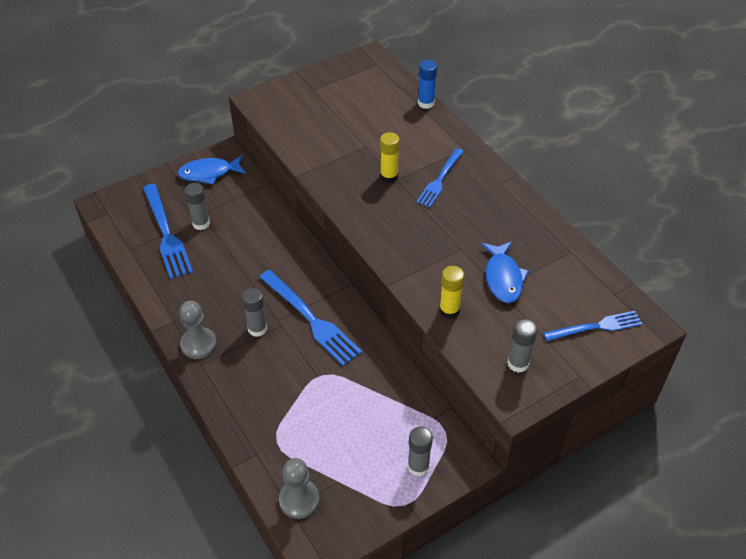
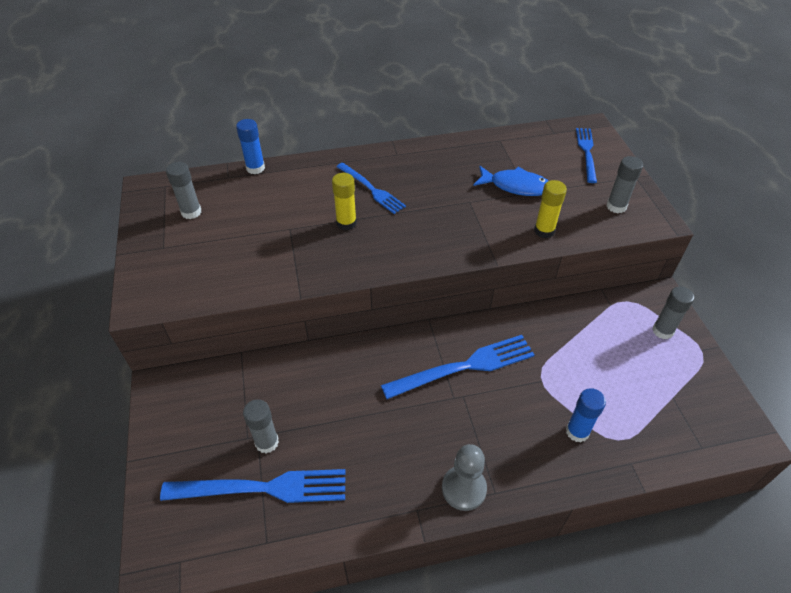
camera: 70 degrees left, 0 degrees up
(209, 173) = (183, 413): blue fish -> none
(257, 329) = (460, 420): grey glue stick -> grey glue stick (191, 212)
(274, 410) = (577, 431): none -> blue glue stick
(299, 500) = (692, 436): grey pawn -> none

